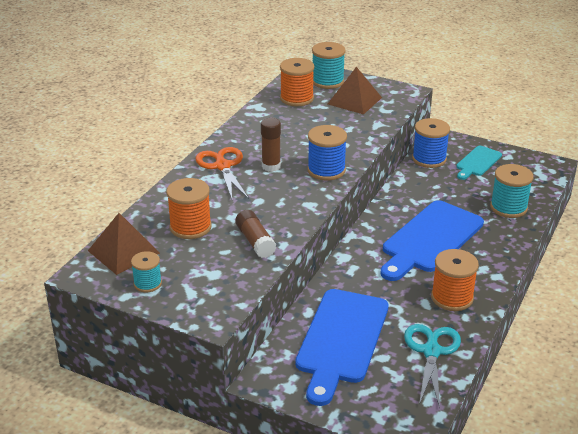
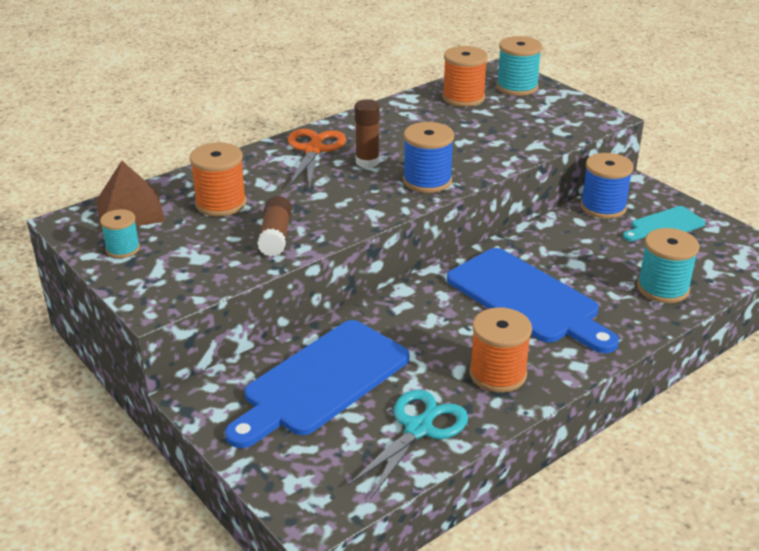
camera: 25 degrees right, 0 degrees up
(354, 100) = (531, 113): brown pyramid -> none
(430, 239) = (527, 299): blue cutting board -> blue cutting board turned 105 degrees counterclockwise

